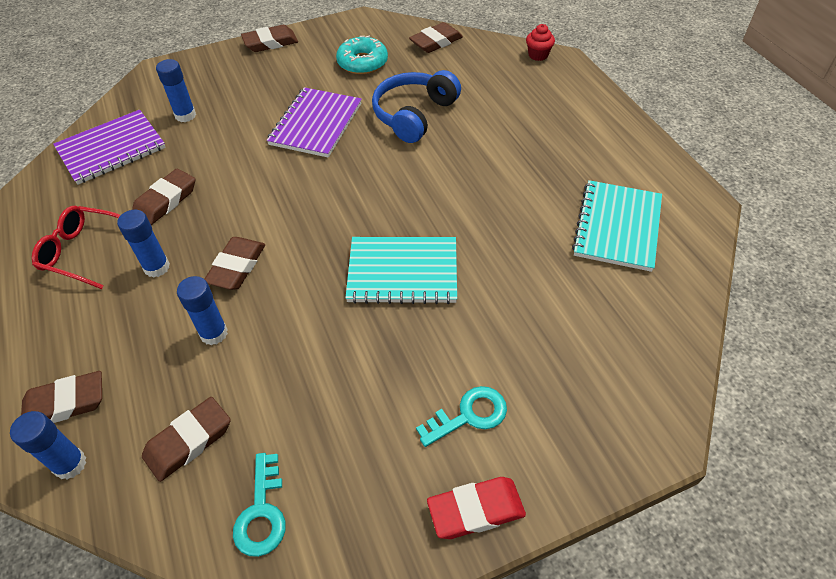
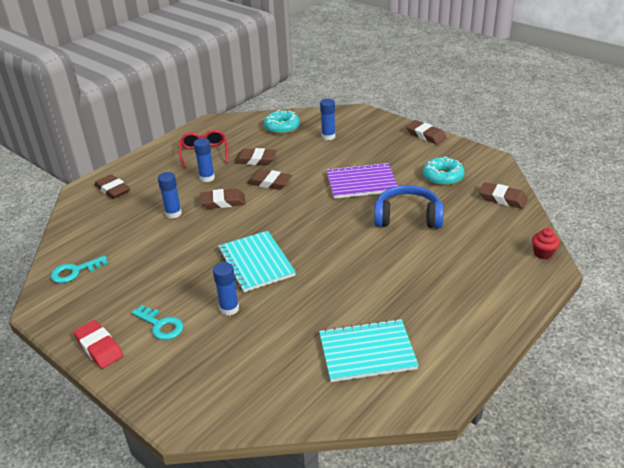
camera: 65 degrees right, 15 degrees down
(70, 464) = (82, 206): blue glue stick -> blue glue stick (229, 309)
(111, 149) = (282, 127): purple notebook -> turquoise donut
(189, 441) = (106, 233): brown eraser -> brown eraser (269, 183)

